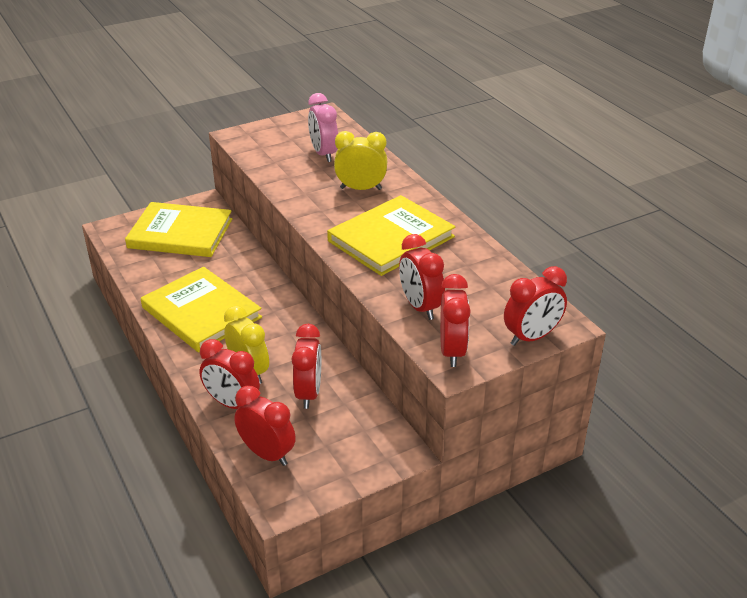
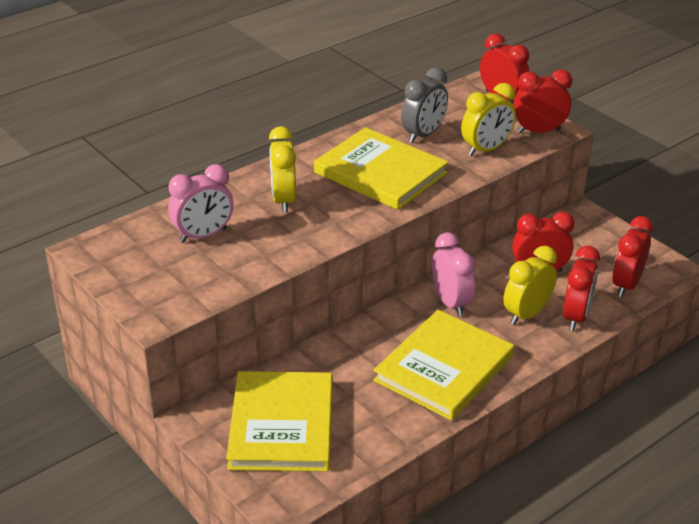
camera: 100 degrees left, 0 degrees up
(282, 329) = (451, 303): none -> pink clock
(420, 307) = (486, 149): red clock -> yellow clock
(456, 271) = (423, 135): none -> grey clock

